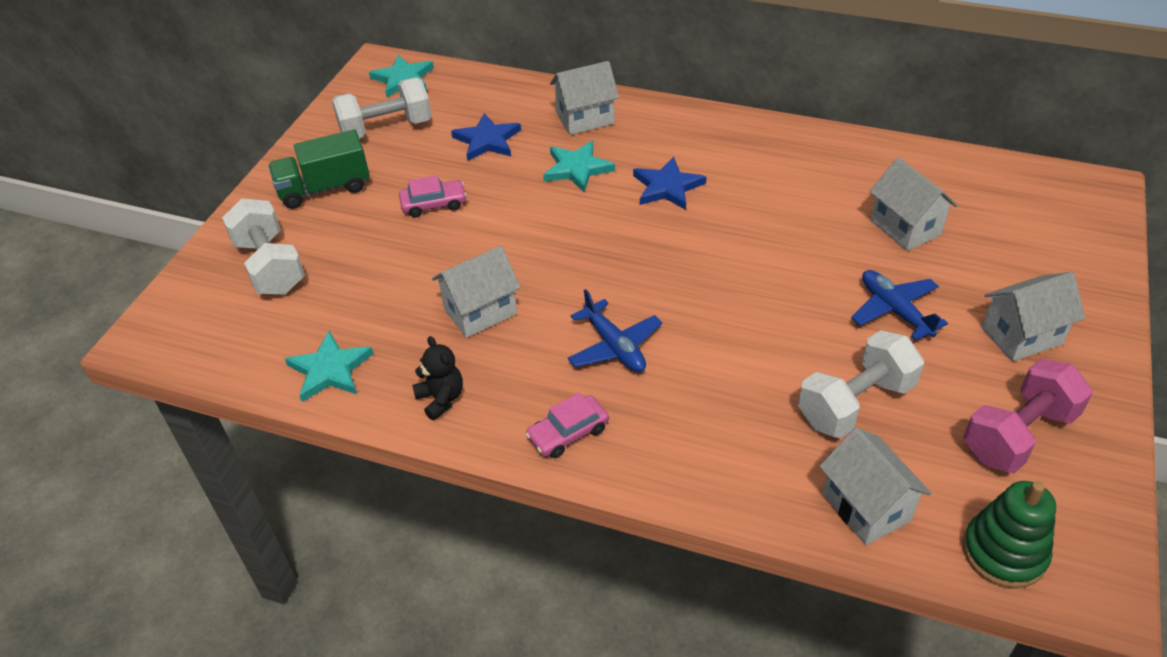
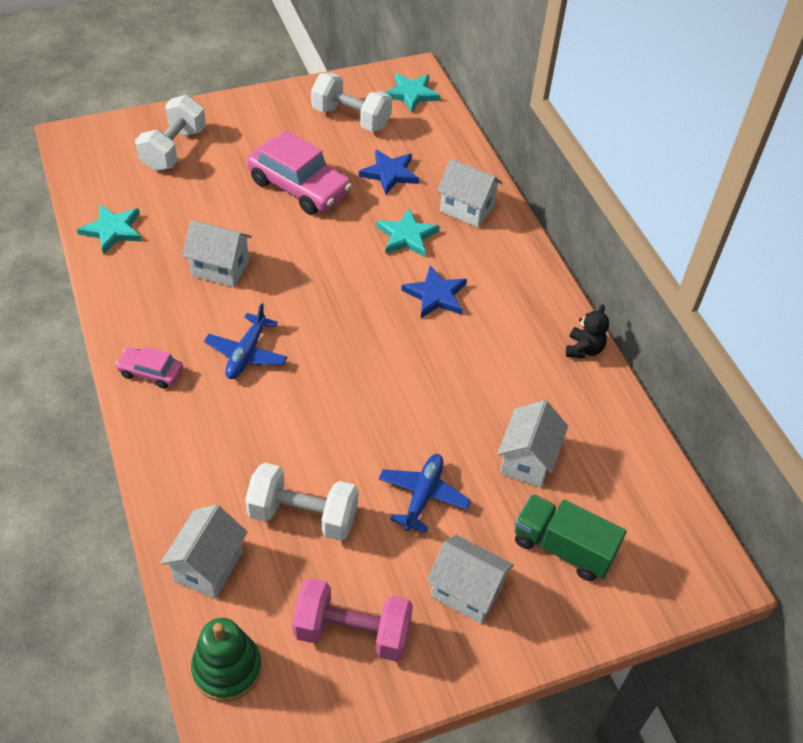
camera: 45 degrees right, 5 degrees up
(324, 188) = (264, 127): green truck -> green truck (563, 548)
(434, 204) = (299, 186): pink car -> pink car, size x1.96
(441, 399) = (130, 295): black teddy bear -> black teddy bear (584, 349)

